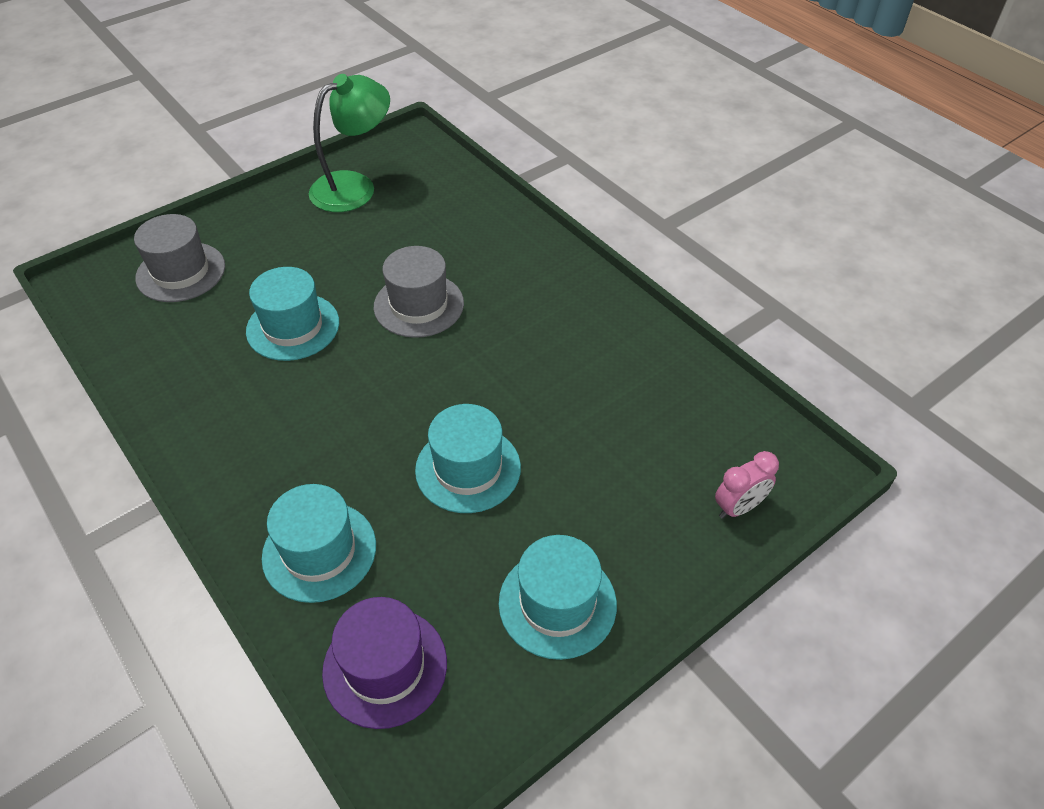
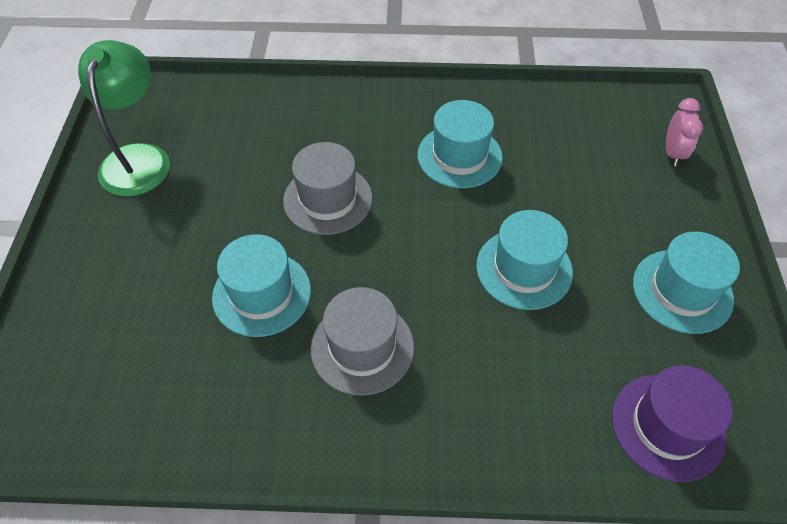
camera: 50 degrees left, 5 degrees up
(181, 272) = (92, 340): grey hat -> grey hat (362, 347)
(319, 551) = (527, 410): turquoise hat -> turquoise hat (459, 156)

